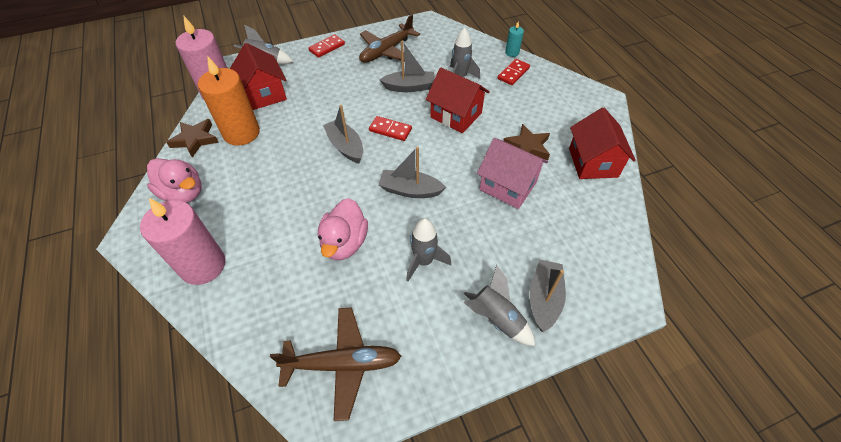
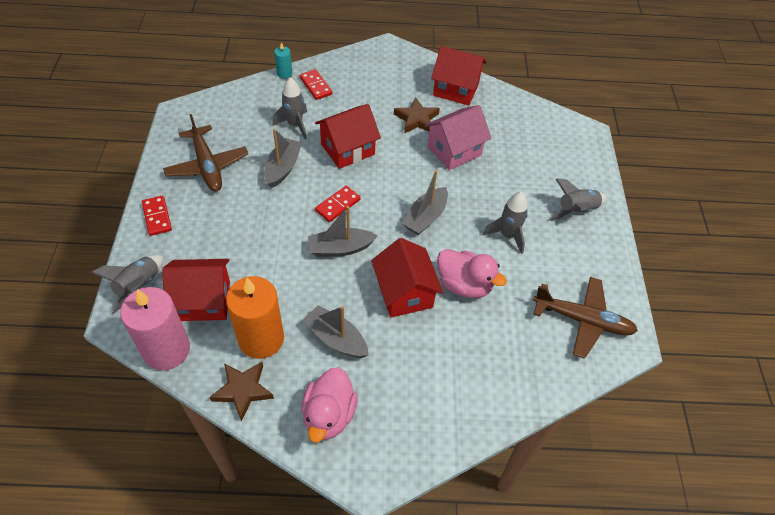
camera: 70 degrees left, 0 degrees up
(183, 193) = (329, 415): pink duck -> pink duck turned 135 degrees clockwise
(203, 265) = (441, 410): pink candle -> none
(317, 202) = (404, 293): none -> red house
(343, 364) = (583, 320): brown plane -> brown plane turned 90 degrees clockwise
(544, 299) = (569, 177): grey boat -> grey boat (336, 338)

